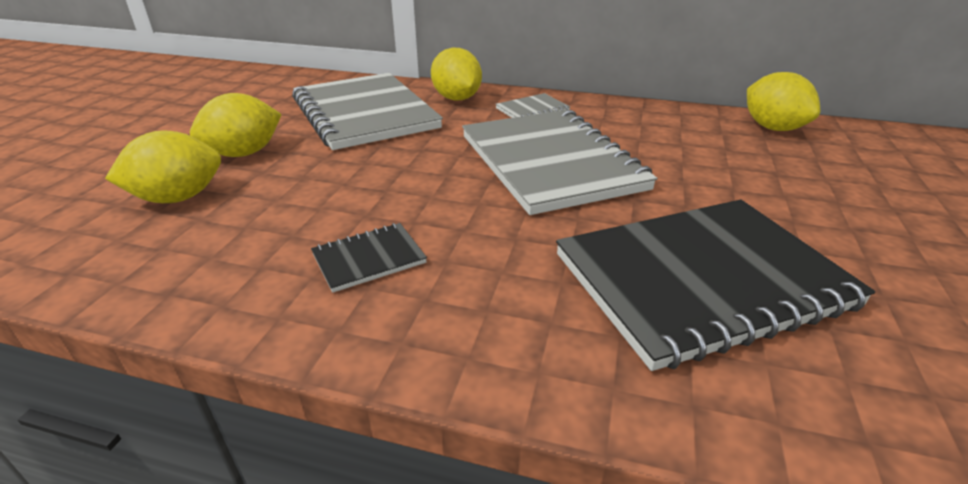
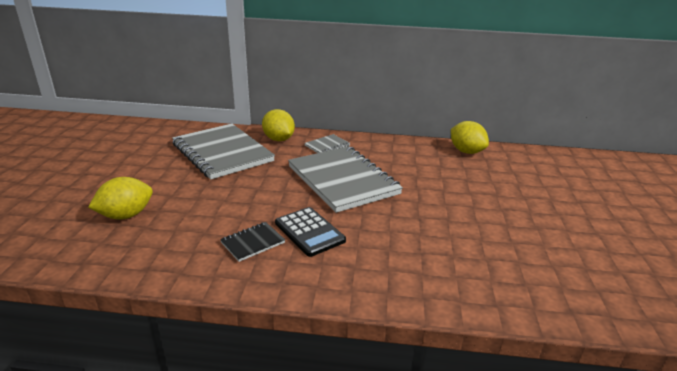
camera: 10 degrees left, 5 degrees down
(244, 153) = (155, 184): yellow lemon -> none
(475, 246) = (309, 232): none -> black calculator
(701, 280) = (427, 241): black notebook -> none

